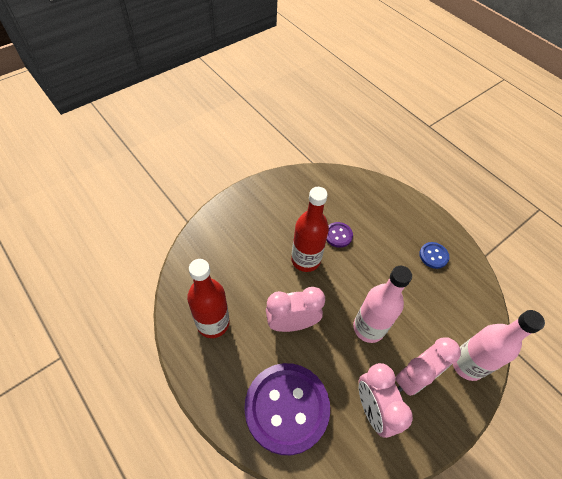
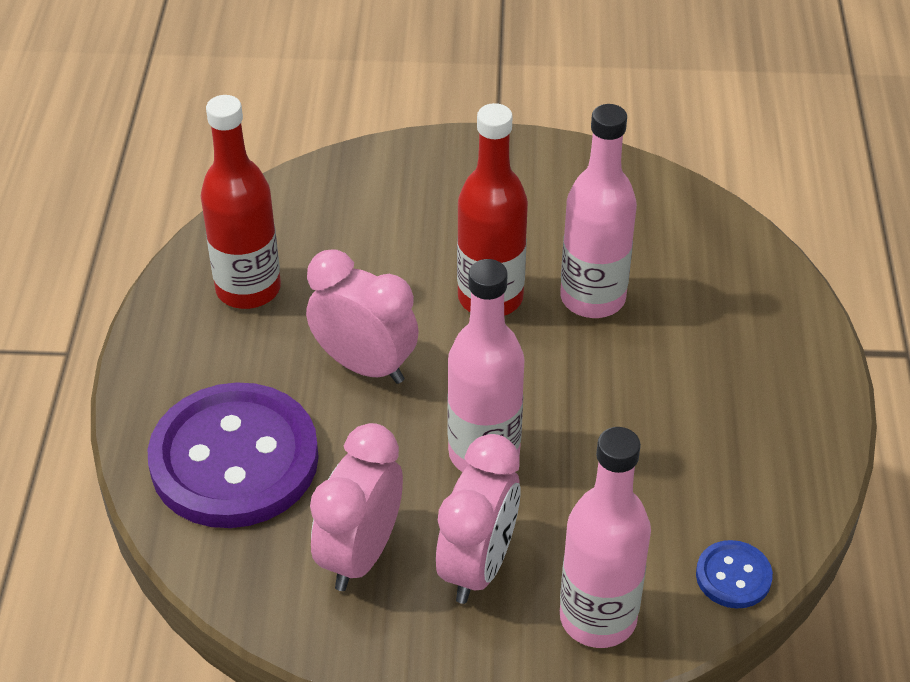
camera: 45 degrees right, 10 degrees down
(338, 235) = (592, 298): purple button -> pink bottle
(413, 377) = (477, 566): pink clock -> pink clock turned 75 degrees counterclockwise
(433, 256) = (742, 436): blue button -> blue button (733, 576)

